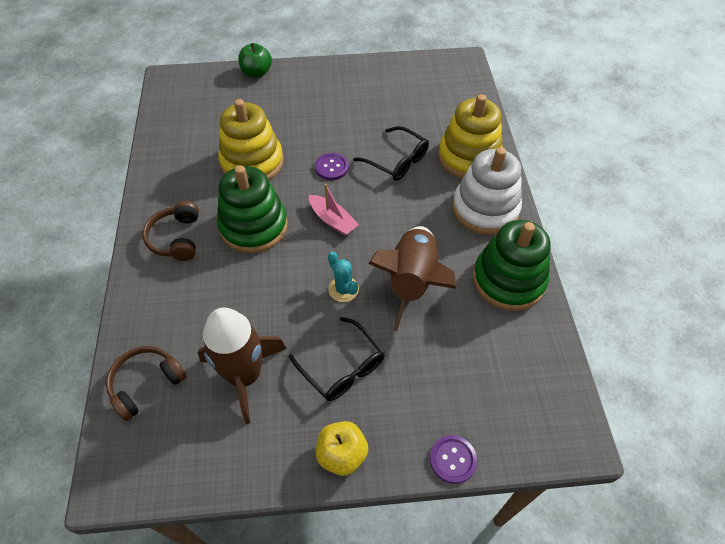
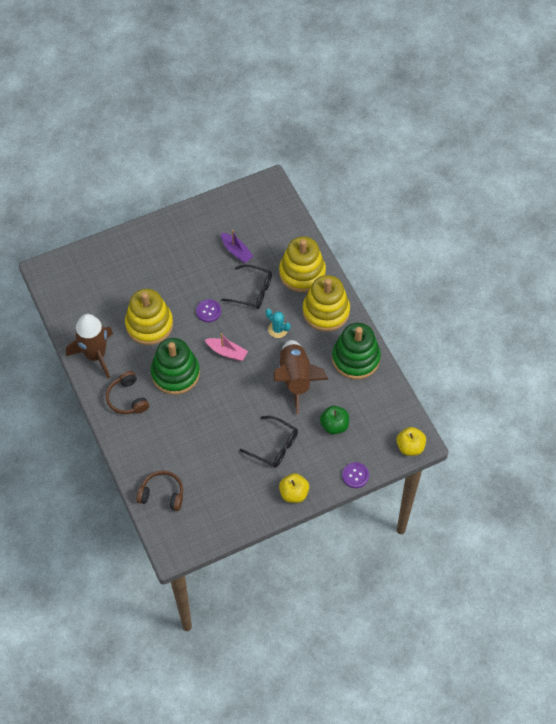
camera: 20 degrees left, 5 degrees up
(146, 384) = (162, 494): brown headphones -> brown headphones turned 75 degrees clockwise
(245, 376) = (218, 470): brown rocket -> brown rocket (95, 355)
(257, 73) = (112, 244): green apple -> green apple (334, 425)
(343, 289) = (254, 398): turquoise cactus -> turquoise cactus (278, 329)
(395, 115) = (236, 251): none -> purple boat
(485, 209) = (326, 311): white stacking toy -> yellow stacking toy
(559, 442) = (410, 447): none -> yellow apple

